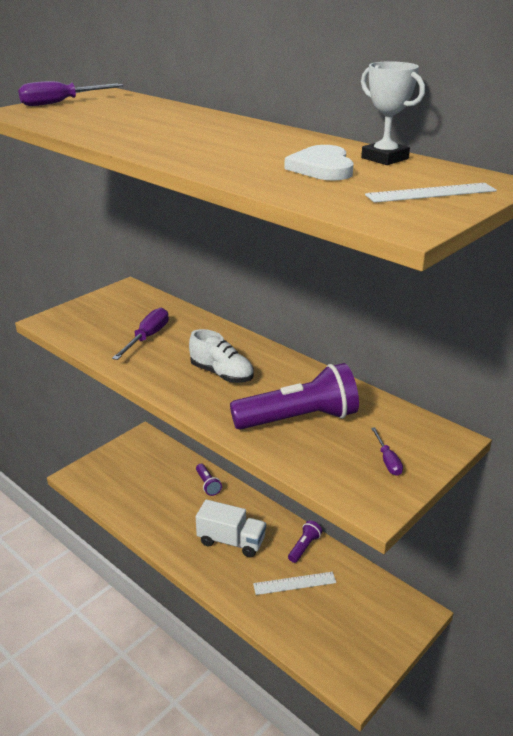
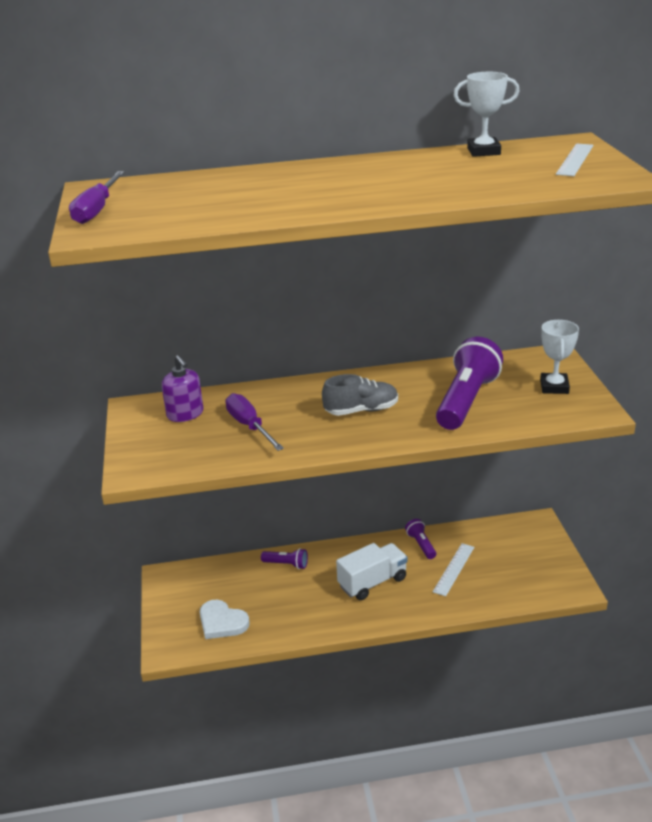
camera: 50 degrees left, 0 degrees up
(137, 308) = (185, 414): none -> purple soap dispenser
(222, 374) = (361, 410): white shoe -> grey shoe
(322, 168) = (479, 171): white heart -> white heart (222, 622)
(387, 460) = (554, 387): purple screwdriver -> white trophy

